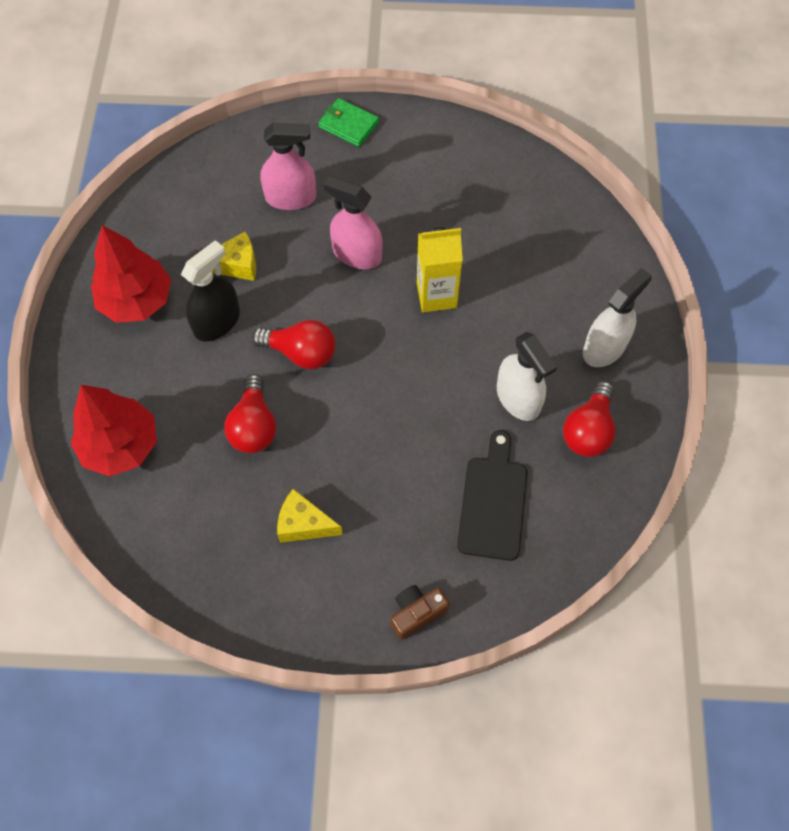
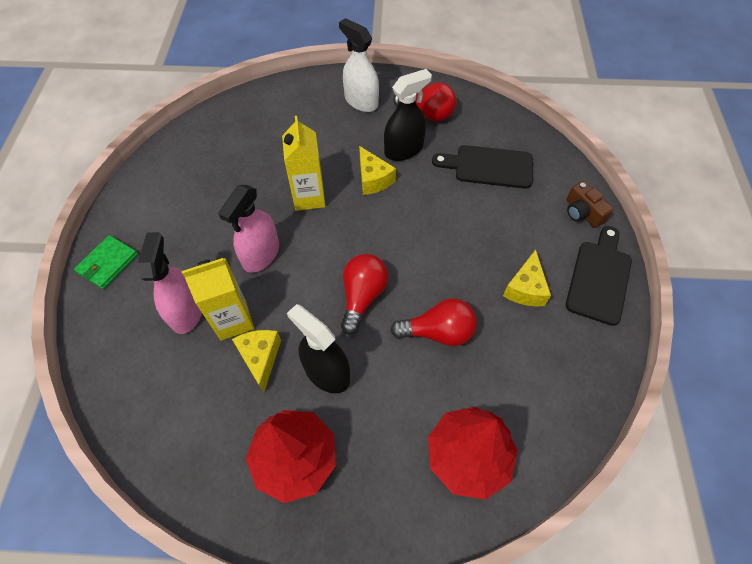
camera: 90 degrees left, 5 degrees down
(279, 238) = (233, 320): none -> yellow carton
(315, 615) = (599, 278): none -> black cutting board
(466, 363) = (373, 179): none -> yellow cheese
(518, 398) = (403, 150): white spray bottle -> black spray bottle

